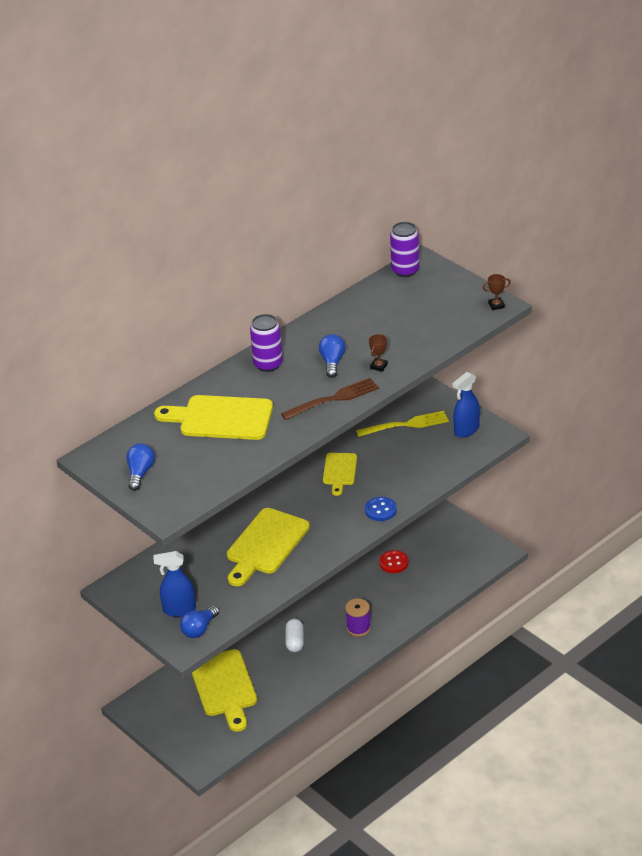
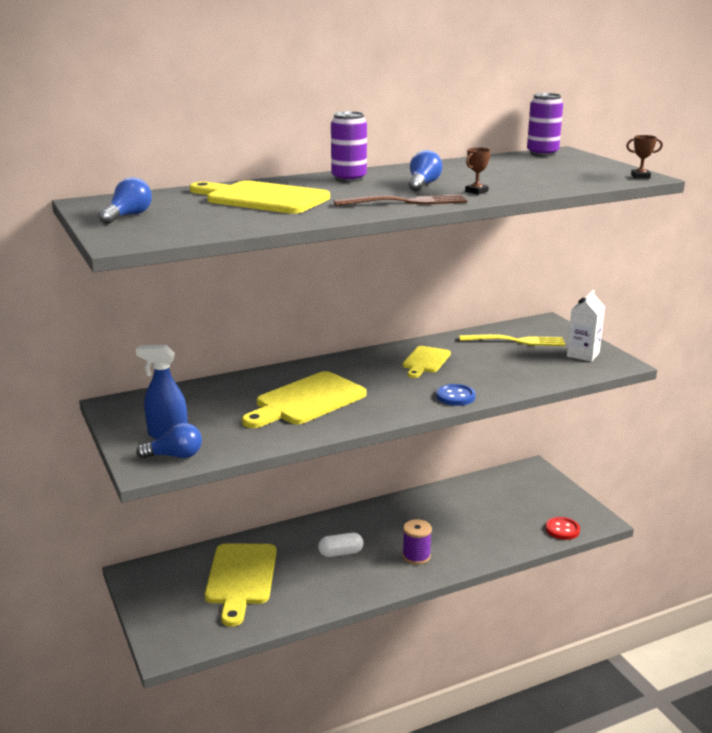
camera: 15 degrees right, 15 degrees down
(199, 629) = (175, 456): blue light bulb -> blue light bulb turned 150 degrees counterclockwise
(295, 641) = (341, 553): white capsule -> white capsule turned 60 degrees clockwise
(393, 563) = (479, 507): red button -> red button (562, 529)
(466, 430) = (583, 354): blue spray bottle -> white carton

